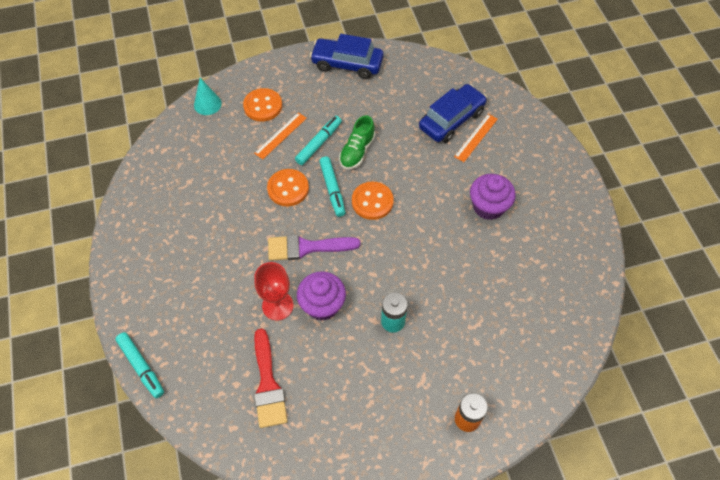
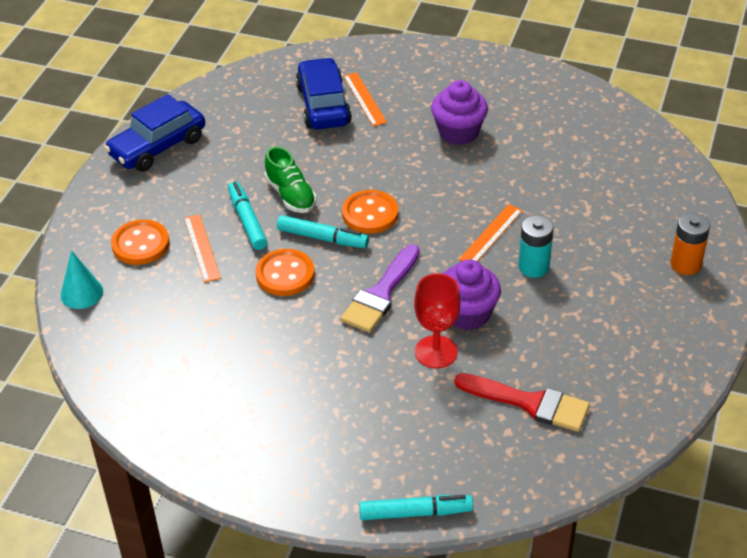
camera: 55 degrees left, 15 degrees down
(404, 280) = (491, 235): none -> orange ruler

